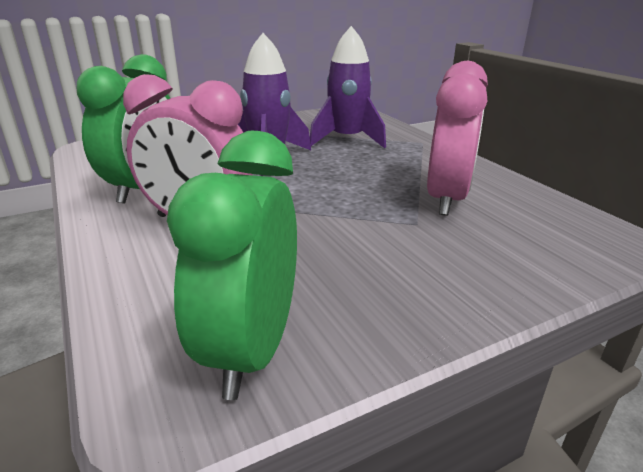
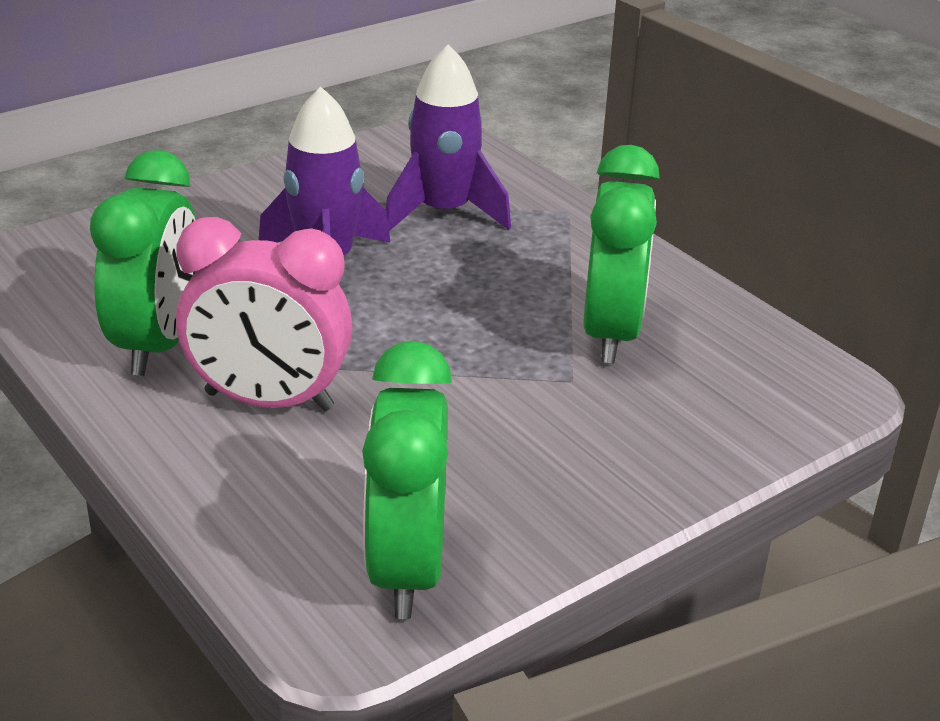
camera: 10 degrees left, 5 degrees up
(446, 199) = (611, 333): pink clock -> green clock

